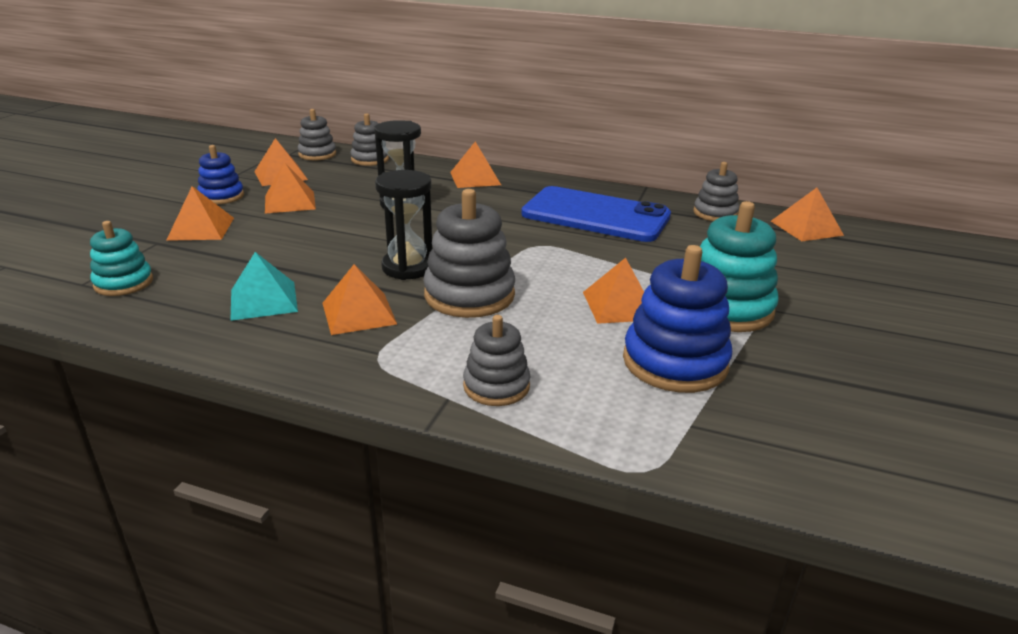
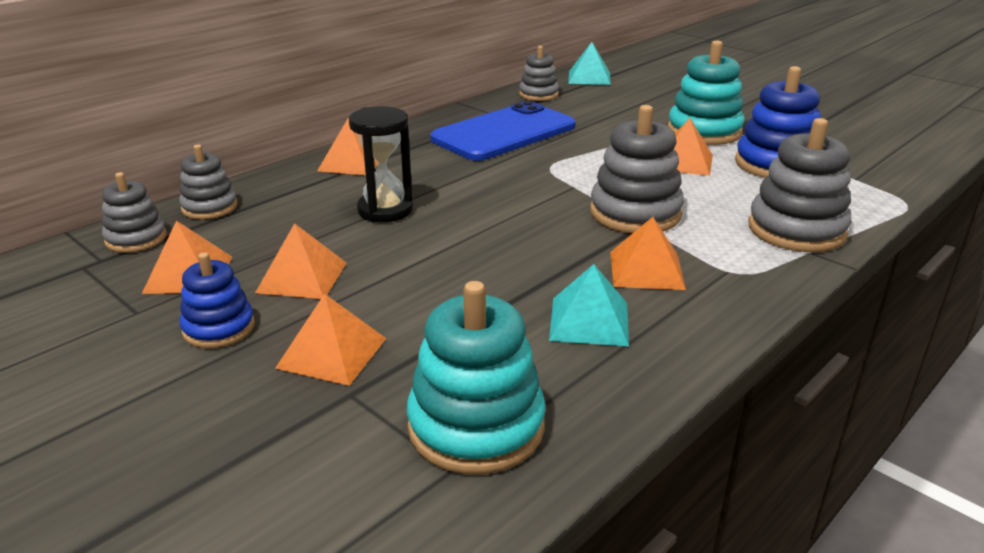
camera: 65 degrees left, 0 degrees up
(123, 283) = (476, 426): turquoise stacking toy -> turquoise stacking toy, size x1.65
(408, 267) = (558, 231): black hourglass -> none
(496, 386) = (796, 230): grey stacking toy -> grey stacking toy, size x1.65
(806, 228) = (589, 77): orange pyramid -> turquoise pyramid

